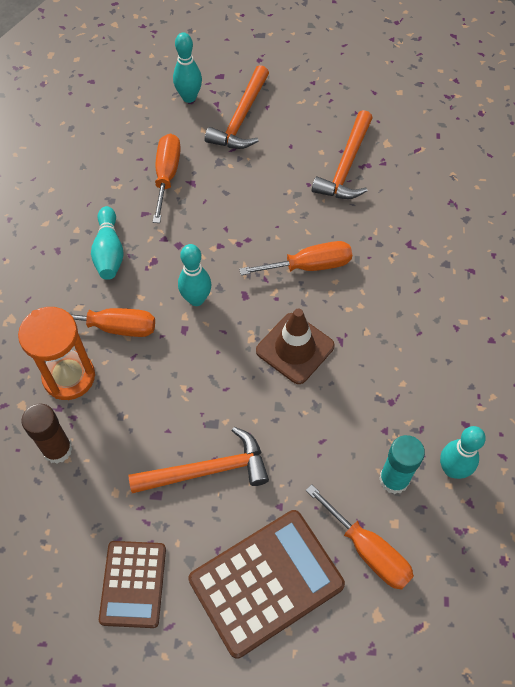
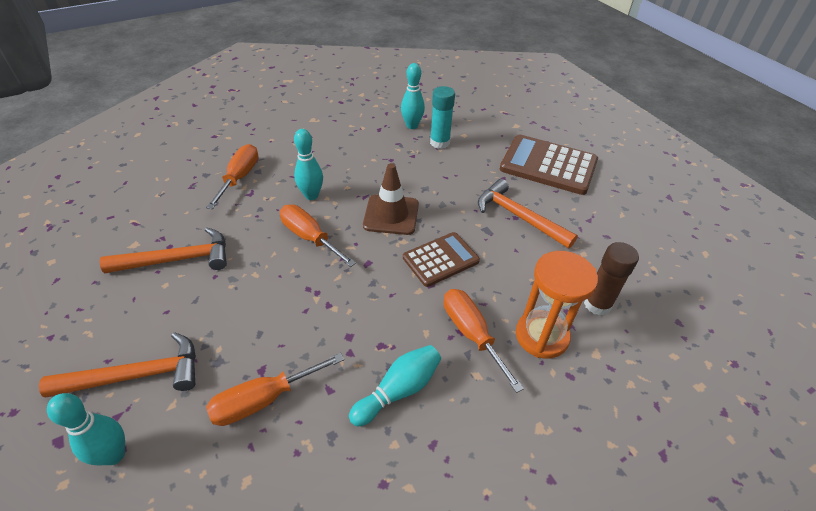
camera: 125 degrees left, 15 degrees down
(133, 584) = (617, 215): brown calculator -> brown calculator (440, 259)
(196, 299) = (396, 291): turquoise bowling pin -> turquoise bowling pin (311, 195)
(368, 550) = (488, 138): orange screwdriver -> orange screwdriver (240, 177)

